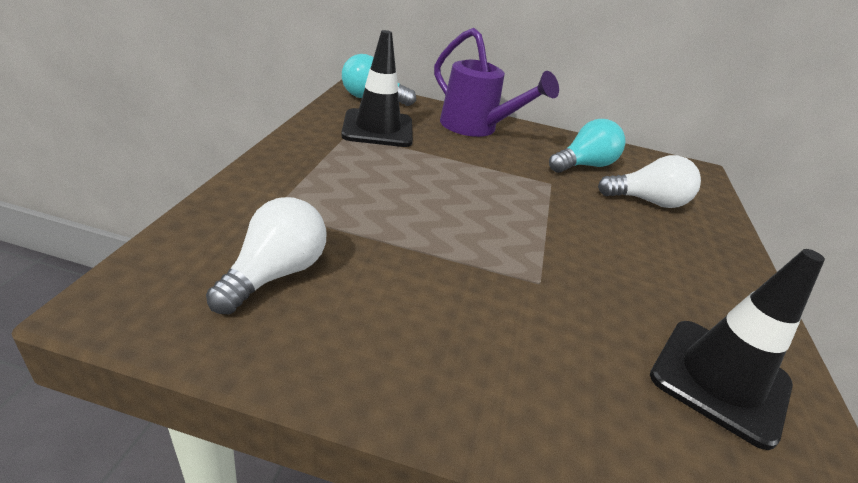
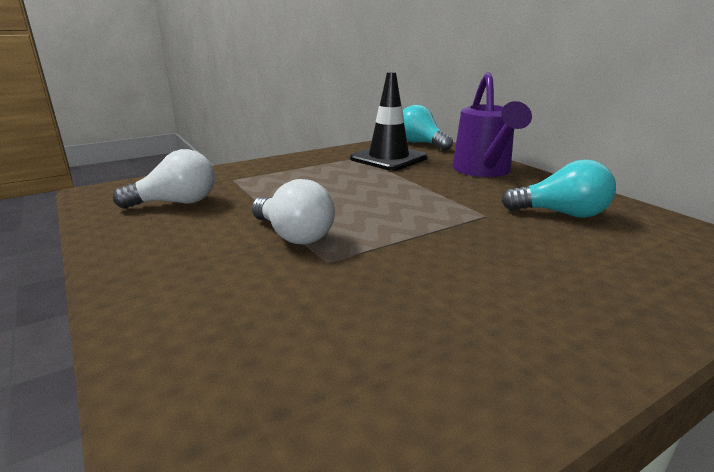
camera: 50 degrees right, 10 degrees down
(647, 201) = (592, 255): white light bulb -> white light bulb (294, 235)
(720, 380) = (353, 388): black traffic cone -> none

